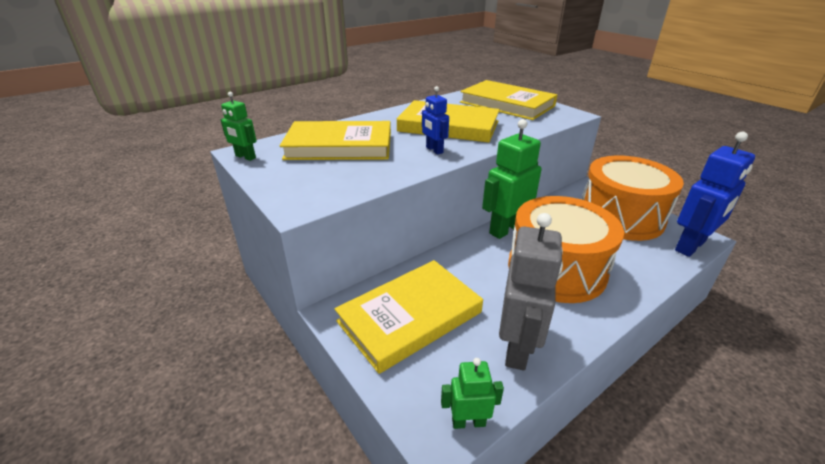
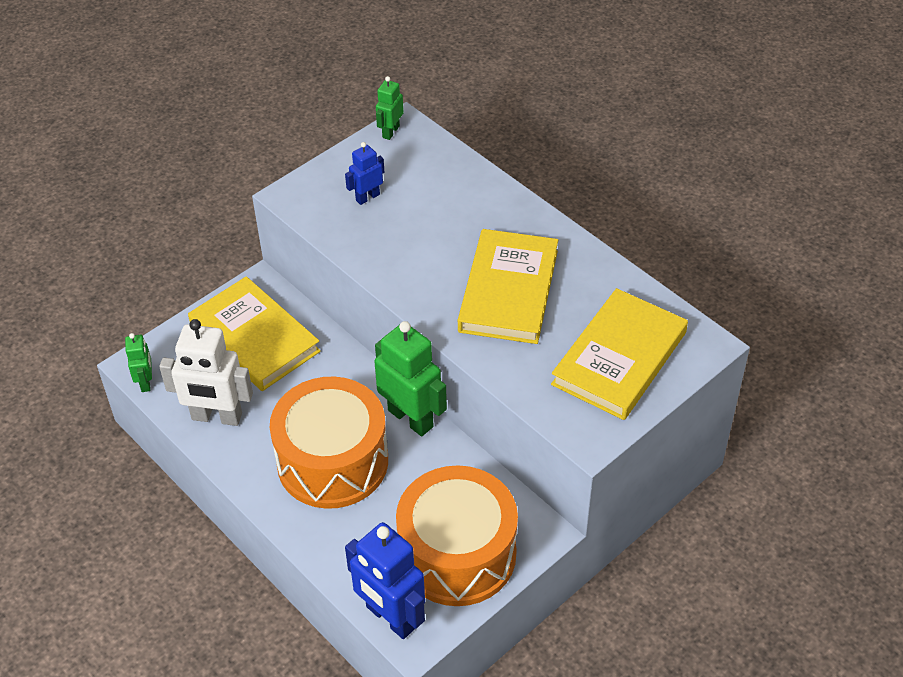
camera: 85 degrees right, 15 degrees up
(339, 146) = (428, 197): yellow book -> none
(434, 150) = (427, 281): blue robot -> blue robot (367, 197)
(517, 348) = (216, 417): grey robot -> white robot

